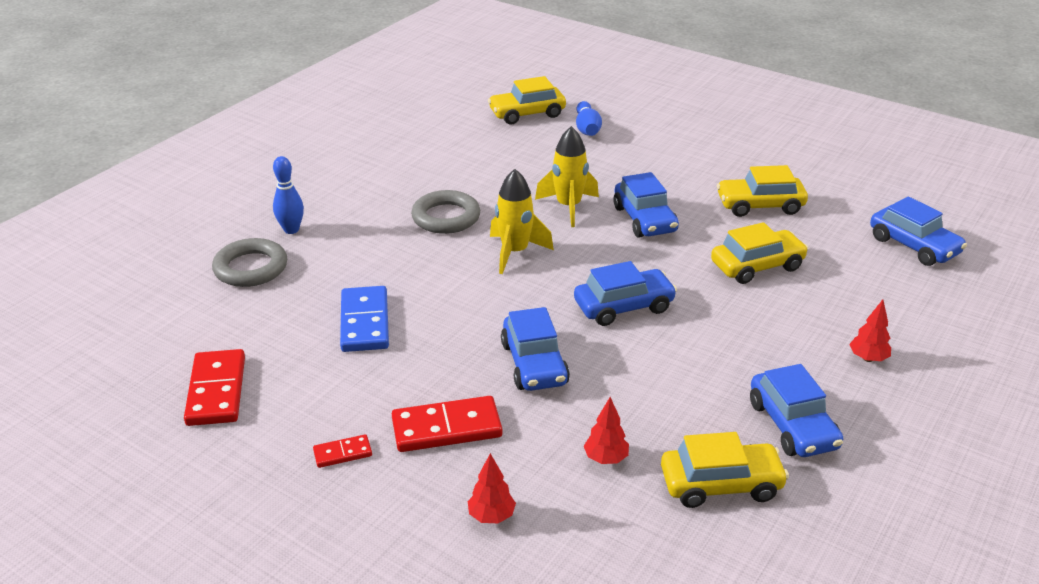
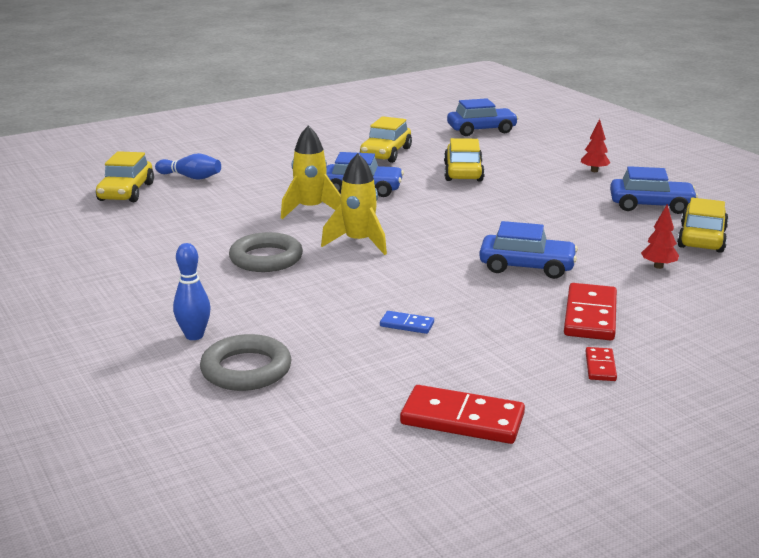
camera: 65 degrees left, 10 degrees down
(364, 322) = (407, 325): blue domino -> blue domino, size x0.51
(491, 516) = (707, 318): red tree -> none
(624, 307) = (476, 221): blue car -> none

